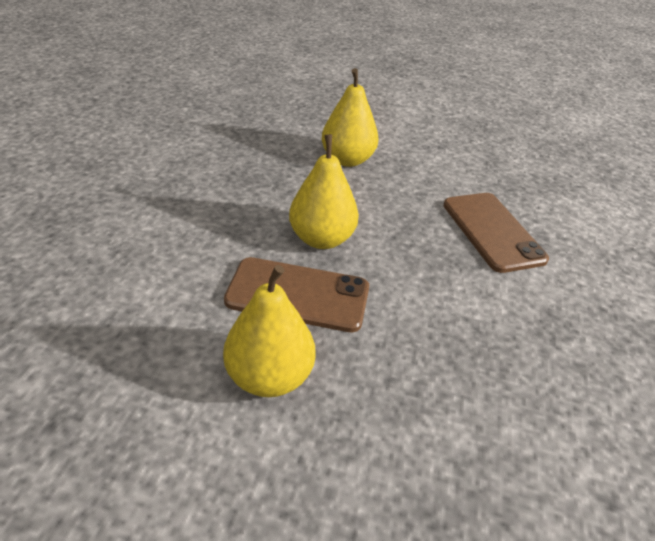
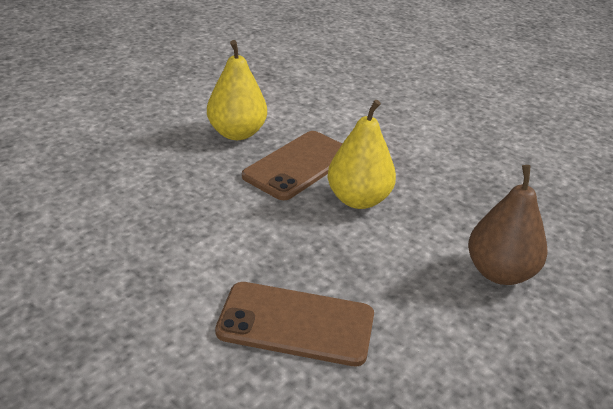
camera: 120 degrees right, 5 degrees down
(347, 160) = (500, 272): yellow pear -> brown pear

